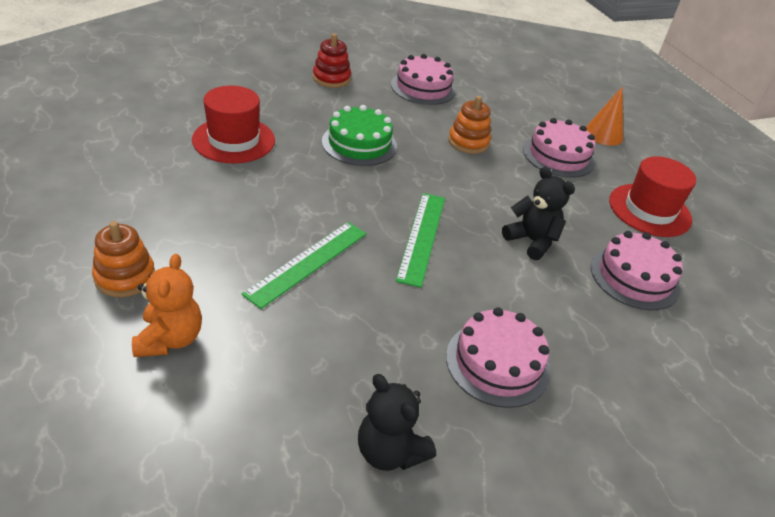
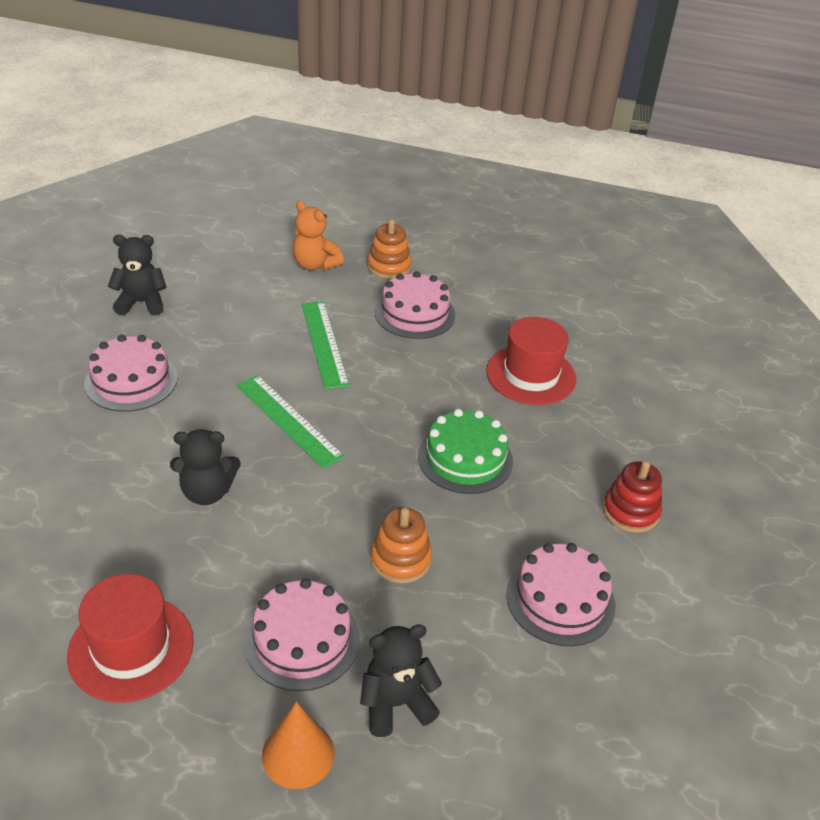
camera: 130 degrees right, 0 degrees up
(543, 117) = (396, 703): none -> black teddy bear
(634, 277) = (85, 534): pink cake -> pink cake (414, 313)

